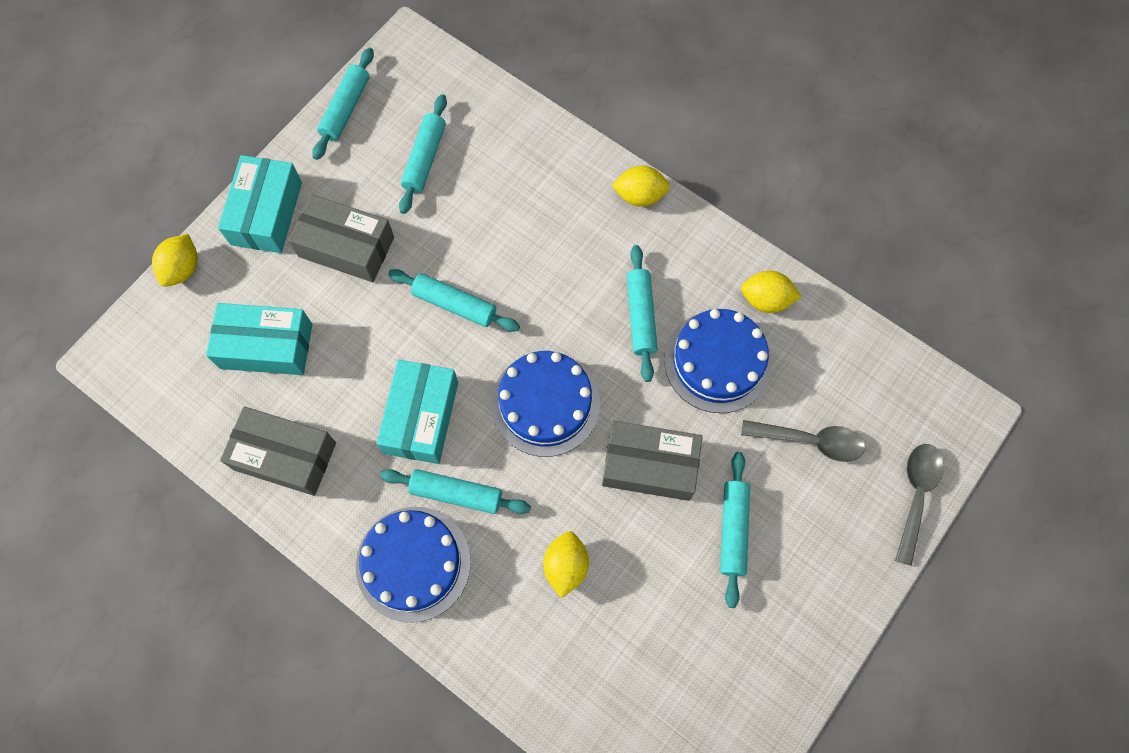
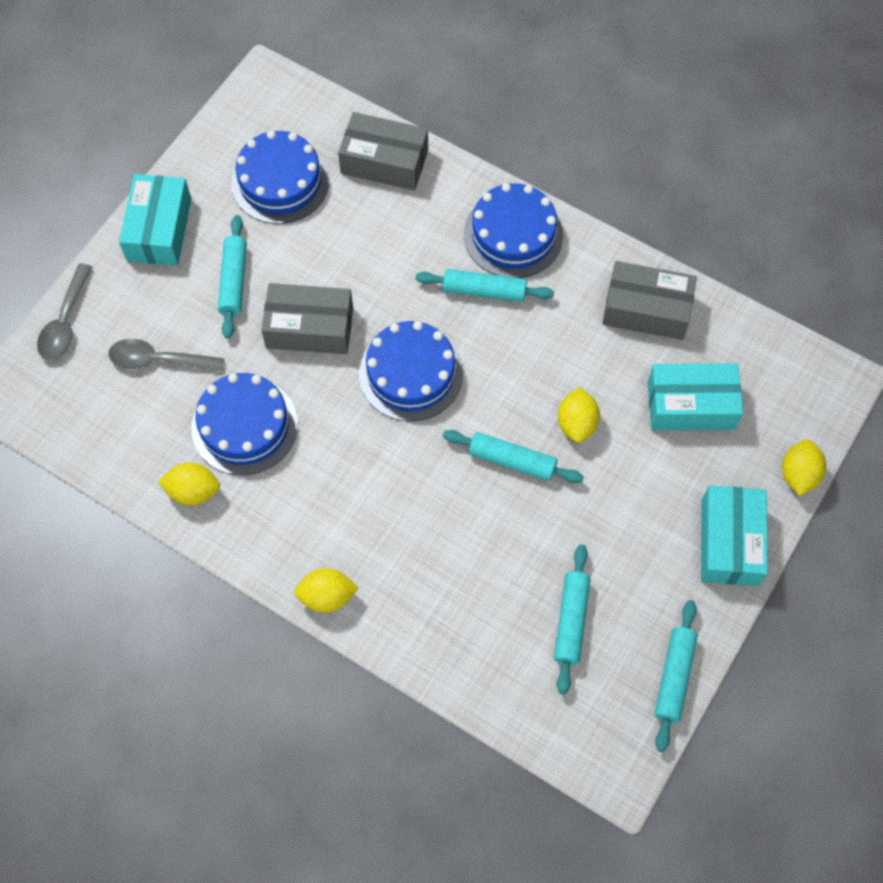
camera: 175 degrees right, 5 degrees down
(346, 247) = (635, 512): grey box -> grey box (384, 162)
(421, 417) = (527, 352): turquoise box -> turquoise box (159, 229)
(565, 566) = (381, 243): yellow lemon -> yellow lemon (577, 423)
(641, 316) = (322, 464): turquoise rolling pin -> none
(681, 663) = (280, 182): none -> blue cake

